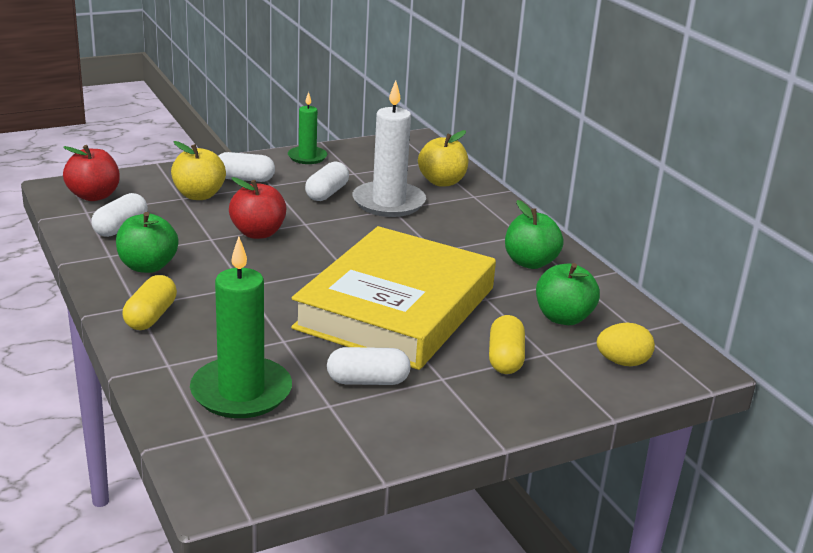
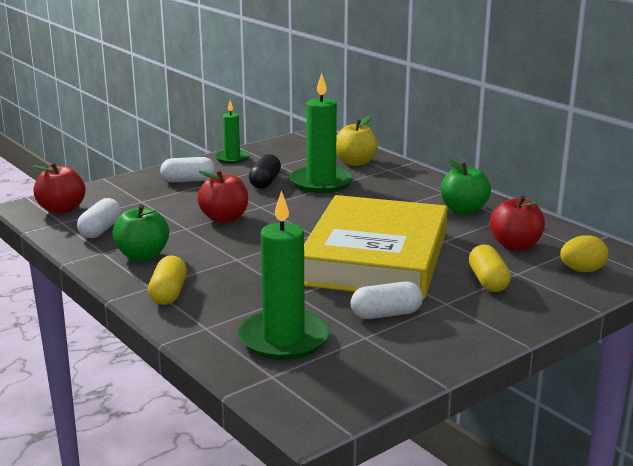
camera: 10 degrees left, 5 degrees down
(199, 195) = (155, 197): yellow apple -> none
(327, 193) = (265, 182): white capsule -> black capsule
(388, 203) = (321, 182): white candle -> green candle
(563, 318) = (515, 246): green apple -> red apple

